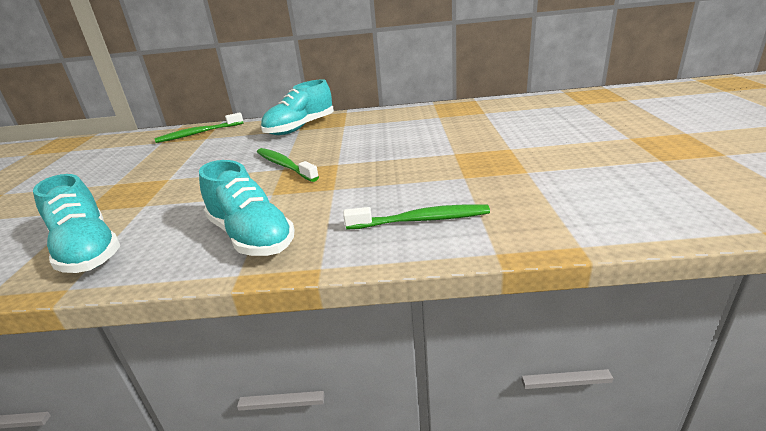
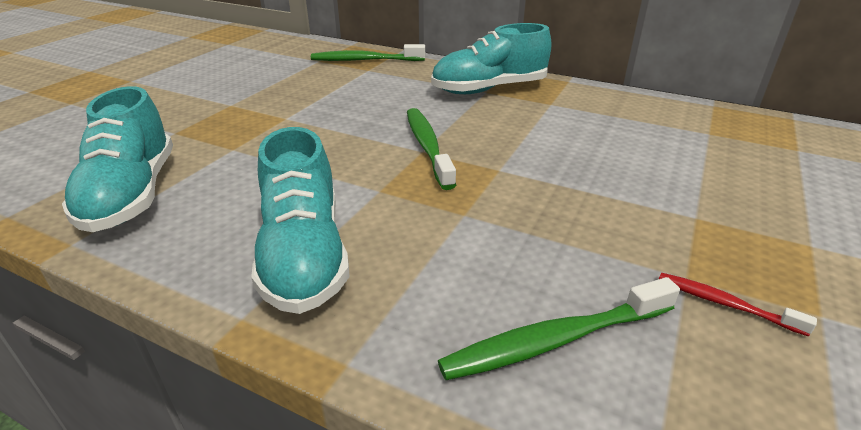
camera: 25 degrees right, 5 degrees up
(420, 220) = (556, 340): green toothbrush -> green toothbrush turned 135 degrees clockwise
(487, 181) = (725, 304): none -> red toothbrush

